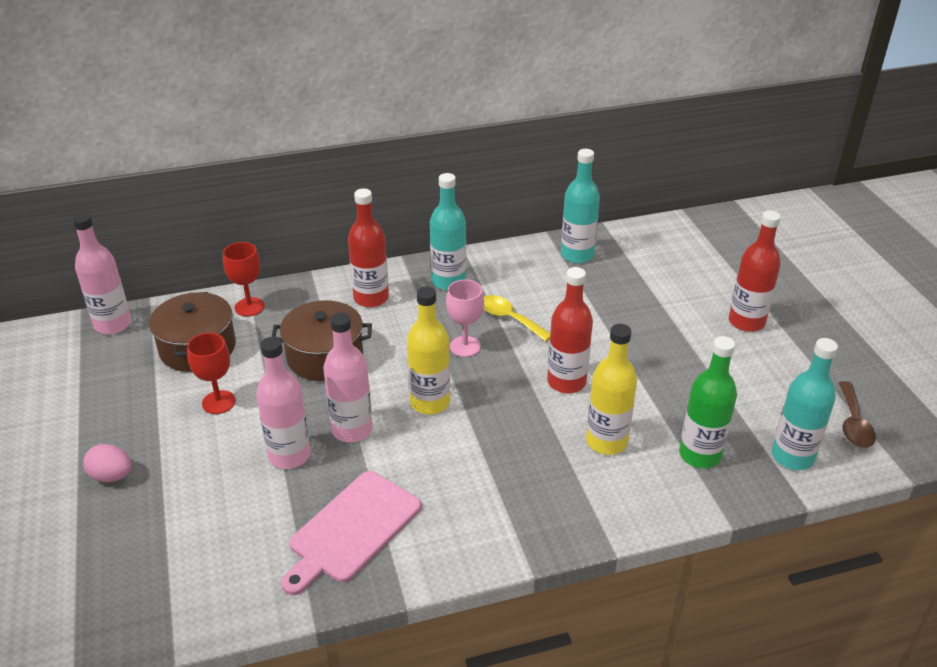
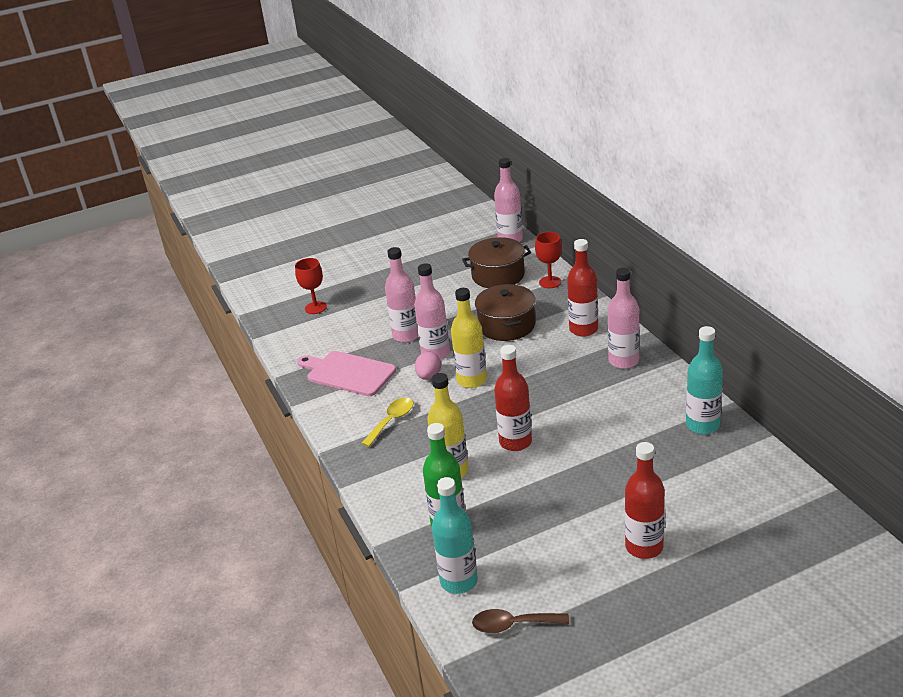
camera: 85 degrees right, 5 degrees down
(112, 476) = (377, 281): pink egg -> pink egg (429, 376)
(219, 402) = (448, 297): red goblet -> red goblet (315, 308)
(448, 281) = (623, 361): turquoise bottle -> pink bottle
(465, 346) = (541, 384): pink goblet -> none
(509, 318) = (586, 400): yellow spoon -> yellow spoon (391, 421)

